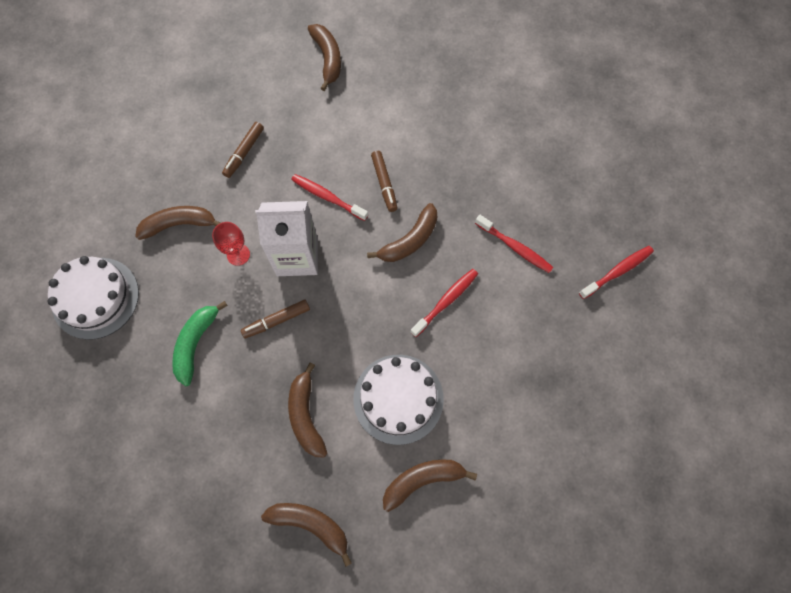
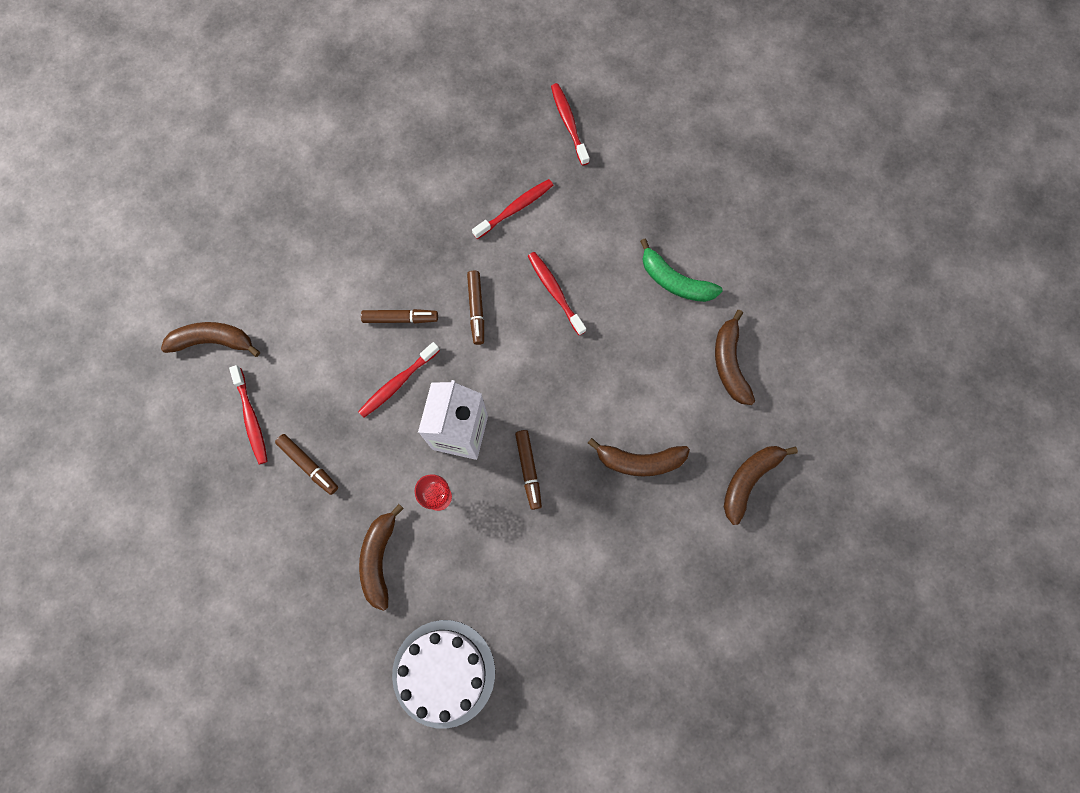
camera: 75 degrees left, 5 degrees up
(196, 344) = (531, 563): green banana -> green banana (675, 281)
(273, 102) = (251, 418): none -> red toothbrush
(398, 398) = (644, 365): white cake -> none
(410, 240) = (476, 309): brown banana -> brown marker

